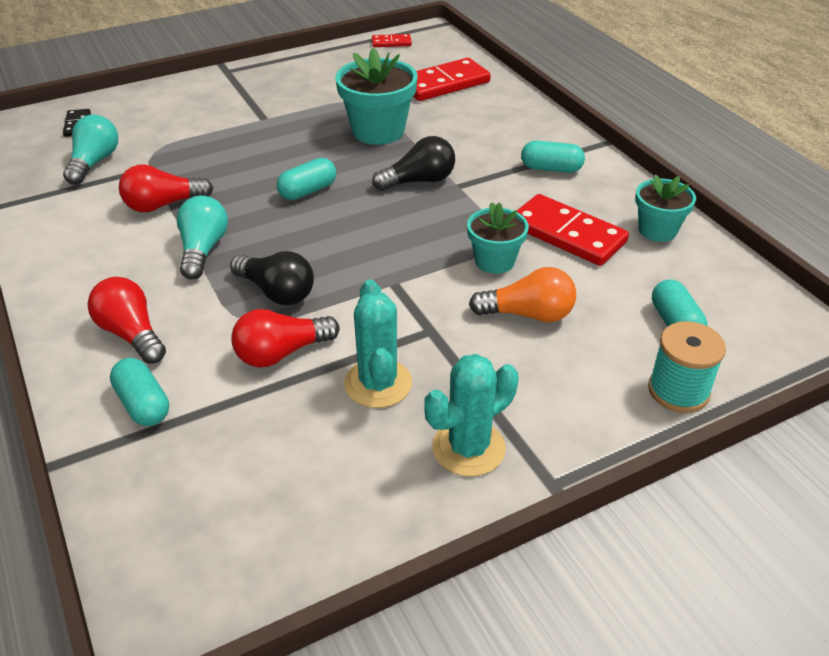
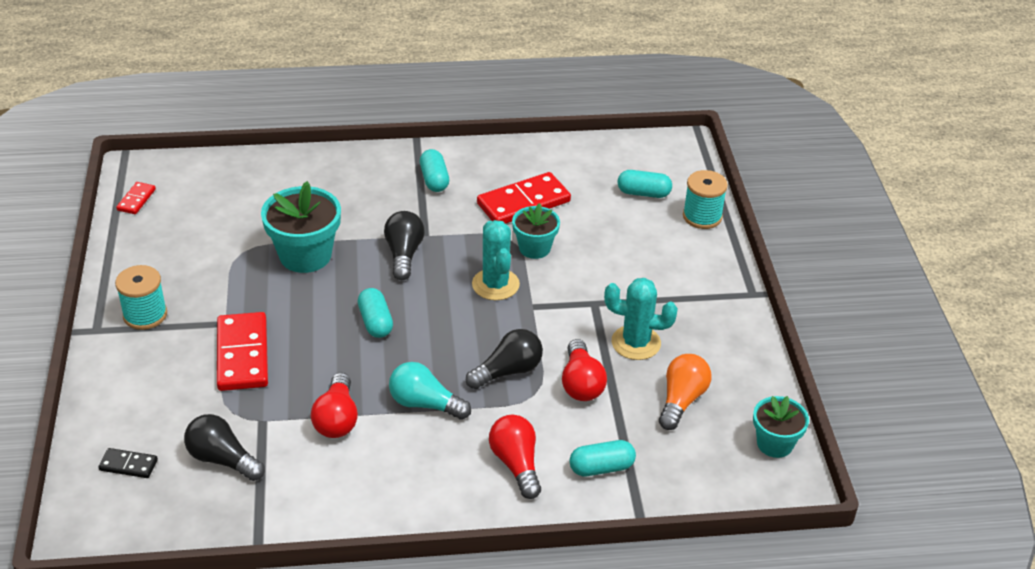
camera: 70 degrees left, 0 degrees up
(94, 163) = (222, 459): turquoise light bulb -> black light bulb
(131, 334) = (516, 464): red light bulb -> red light bulb turned 90 degrees clockwise
(254, 84) = (145, 315): none -> turquoise spool
(444, 84) = (251, 192): red domino -> red domino (243, 355)
(468, 448) = (711, 319): turquoise cactus -> turquoise cactus (495, 284)
(528, 314) = (601, 252): orange light bulb -> orange light bulb (681, 400)
(551, 169) = (434, 180): turquoise capsule -> turquoise capsule turned 45 degrees counterclockwise
(657, 230) = (544, 160): turquoise flower pot -> turquoise flower pot (775, 443)

